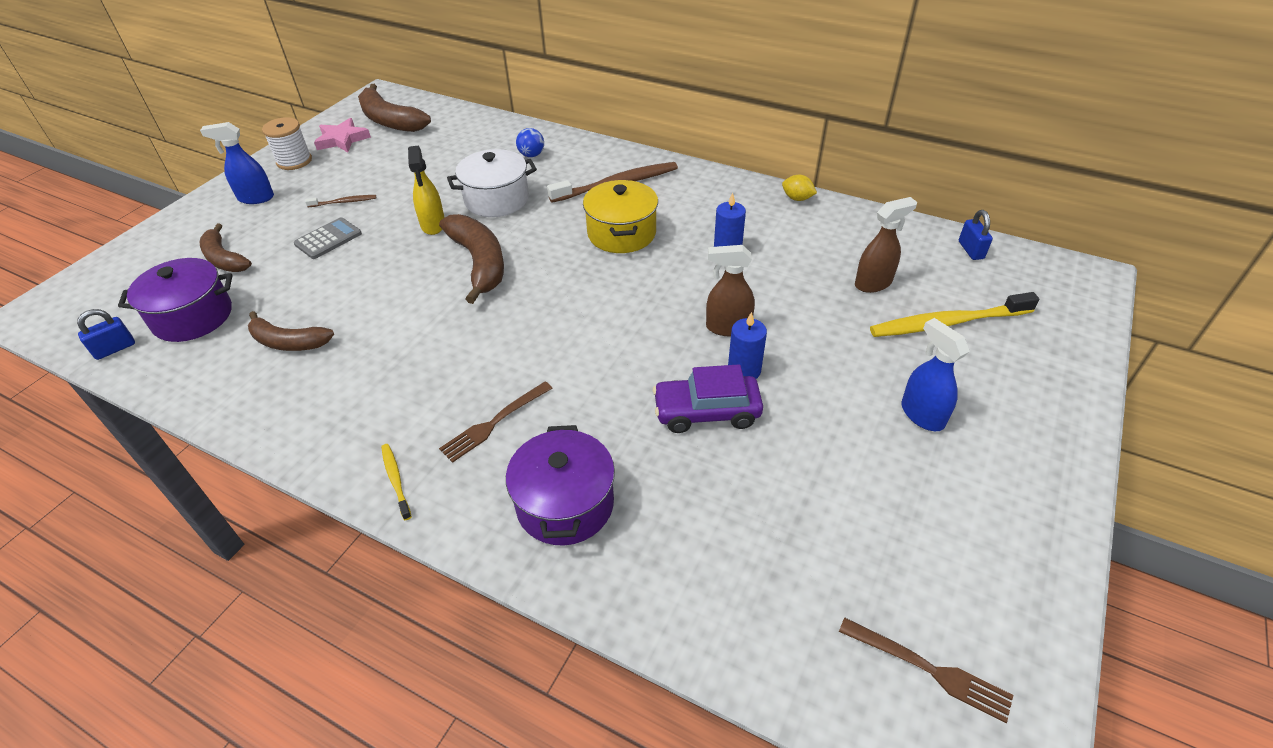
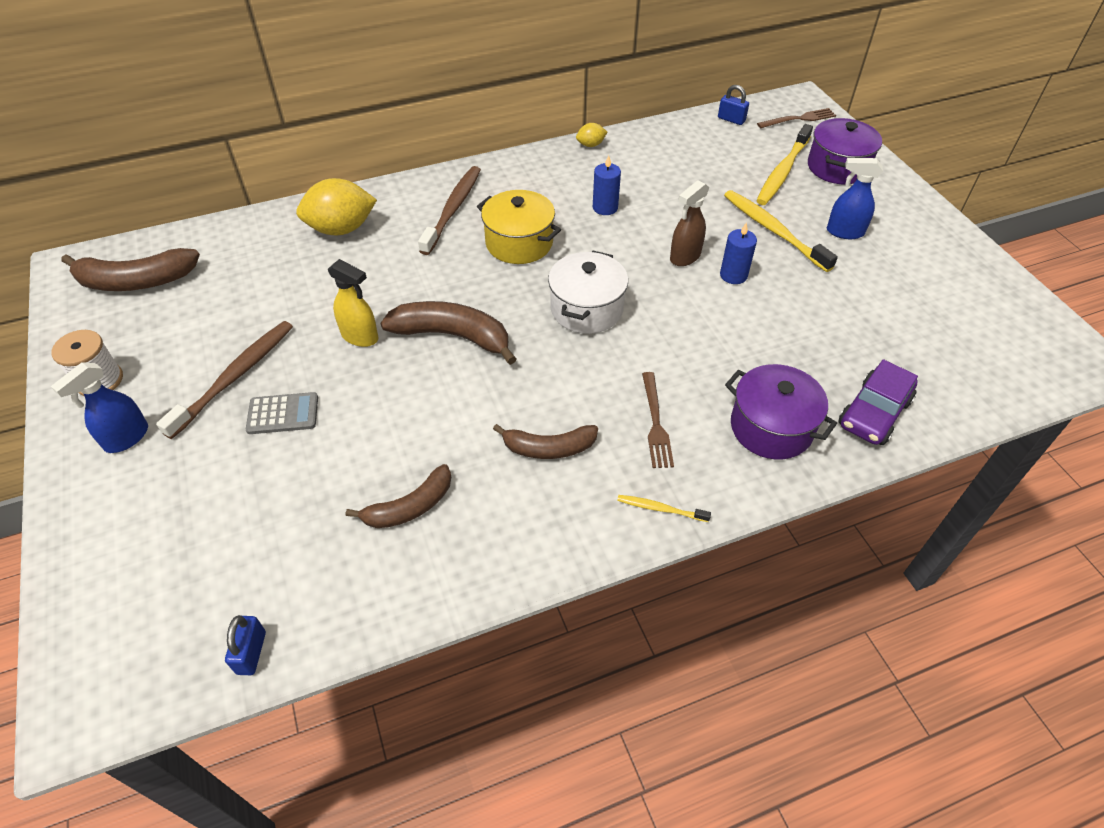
camera: 50 degrees left, 5 degrees up
(193, 317) = (278, 566): purple pot -> purple pot (837, 167)
(224, 259) = (207, 505): brown banana -> brown banana (549, 448)
(328, 239) = (283, 414): grey calculator -> grey calculator turned 90 degrees clockwise
(342, 140) = (116, 329): pink star -> none
(344, 202) = (235, 376): brown toothbrush -> brown toothbrush, size x2.07
(497, 200) = (378, 282): white pot -> white pot (586, 309)
(531, 155) = (341, 229): blue ball -> yellow lemon
(706, 412) = (753, 314): purple car -> purple car (873, 413)
(847, 362) = (773, 230): none -> yellow toothbrush
(873, 283) = (715, 173): brown spray bottle -> none
(931, 670) = (1015, 348): brown fork -> brown fork (799, 119)

